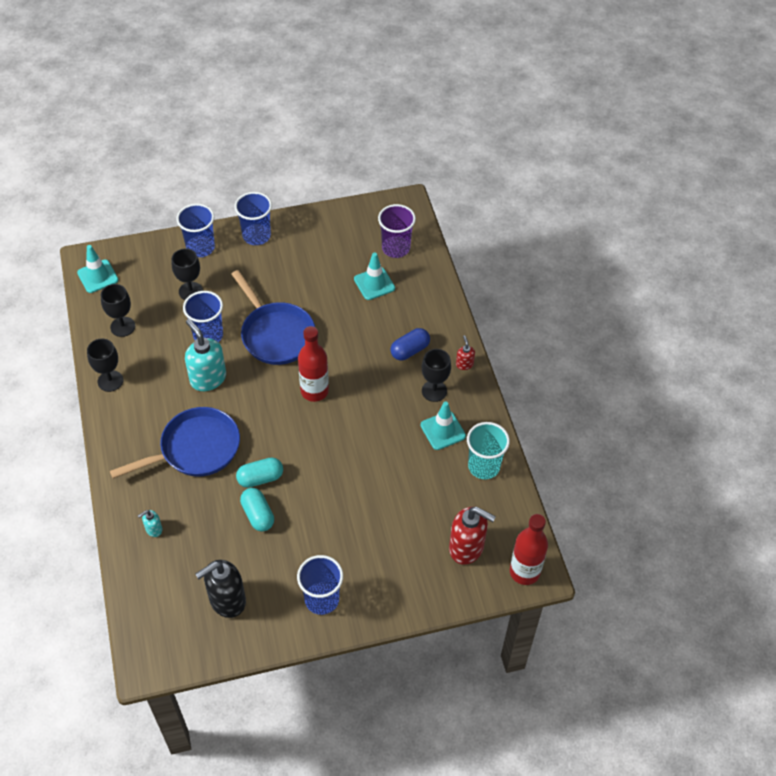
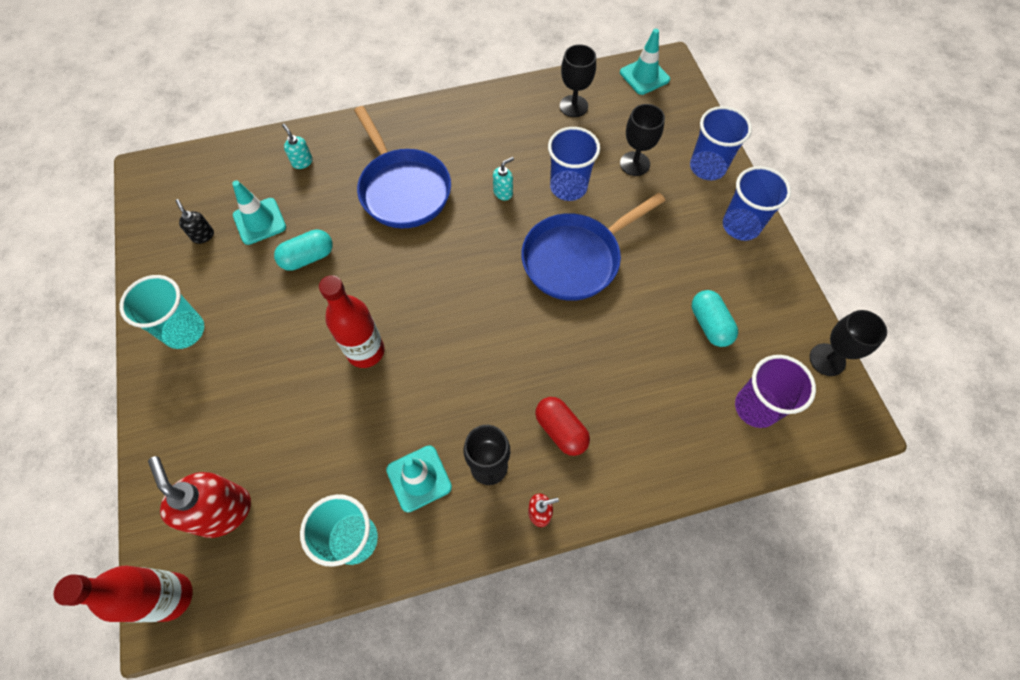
camera: 90 degrees right, 10 degrees up
(110, 381) = (497, 104): black goblet -> black goblet (827, 359)
(208, 378) = (503, 192): turquoise soap dispenser -> turquoise soap dispenser, size x0.48
(227, 600) = (203, 235): black soap dispenser -> black soap dispenser, size x0.48
(260, 478) = (358, 256): turquoise capsule -> turquoise capsule (709, 324)
(314, 391) = (486, 308): red bottle -> red bottle (365, 351)
(322, 599) = (184, 331): blue cup -> turquoise cup
(374, 284) = (680, 378): turquoise traffic cone -> turquoise traffic cone (259, 221)
(410, 350) = (561, 430): blue capsule -> red capsule
(467, 548) = (223, 511): red soap dispenser -> red soap dispenser turned 120 degrees clockwise

